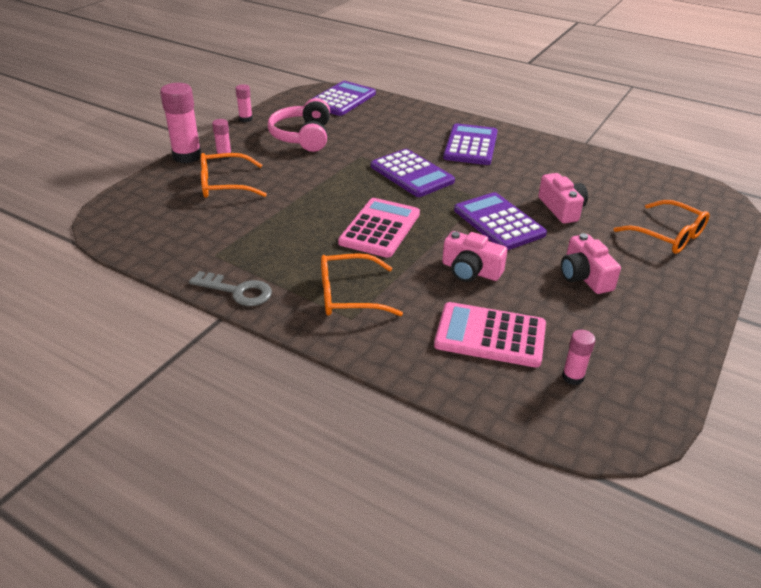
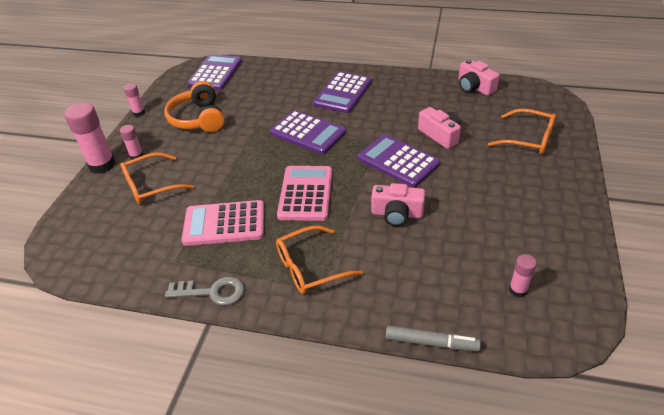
camera: 15 degrees left, 5 degrees up
(303, 137) = (198, 118): pink headphones -> orange headphones
(444, 398) = (431, 343): none -> grey marker
(470, 145) = (343, 93): purple calculator -> purple calculator turned 150 degrees counterclockwise
(490, 335) = (439, 271): pink calculator -> pink calculator (224, 224)
(584, 276) = (485, 194): pink camera -> pink camera (474, 87)

